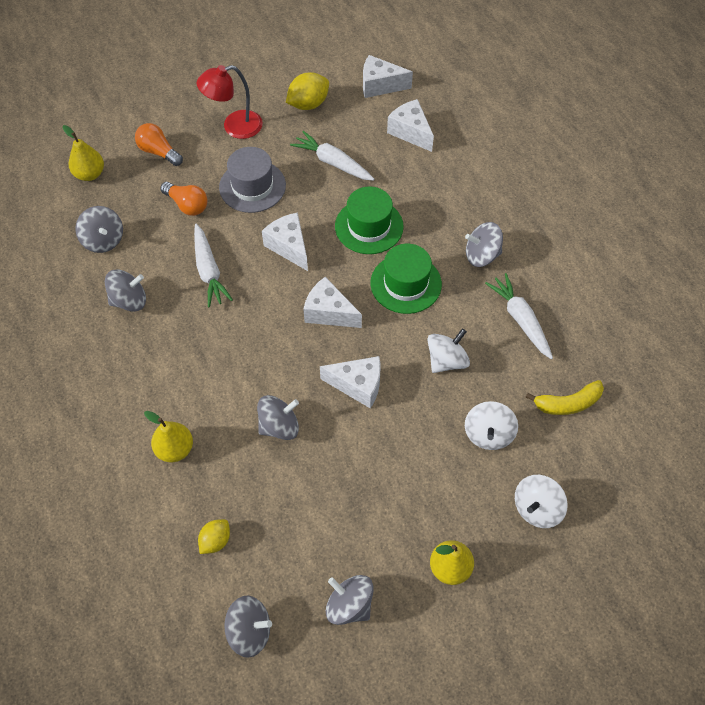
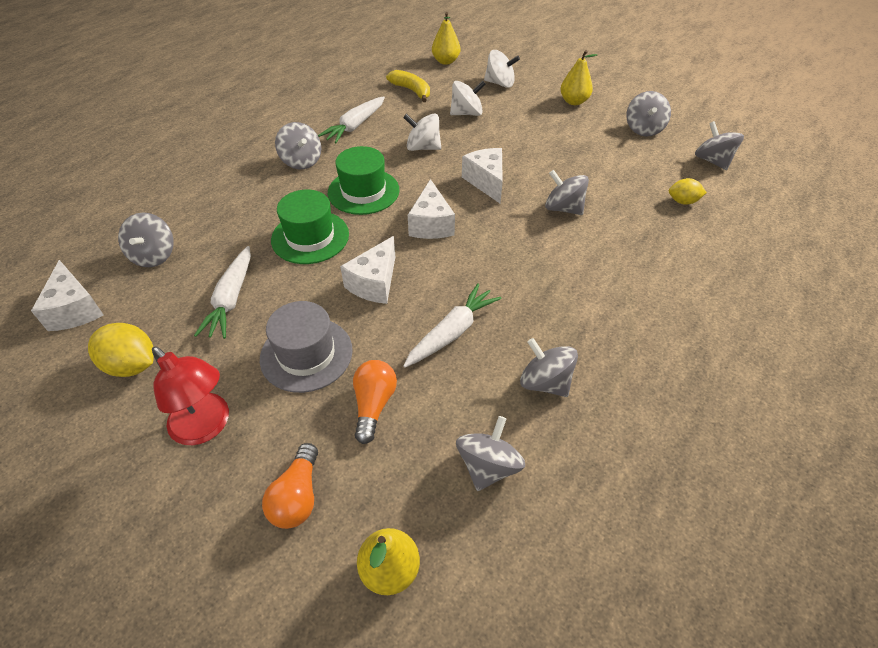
camera: 120 degrees left, 10 degrees down
(175, 449) = (648, 258): yellow pear -> yellow pear (445, 61)
(410, 132) = (154, 255): white cheese -> grey spinning top

